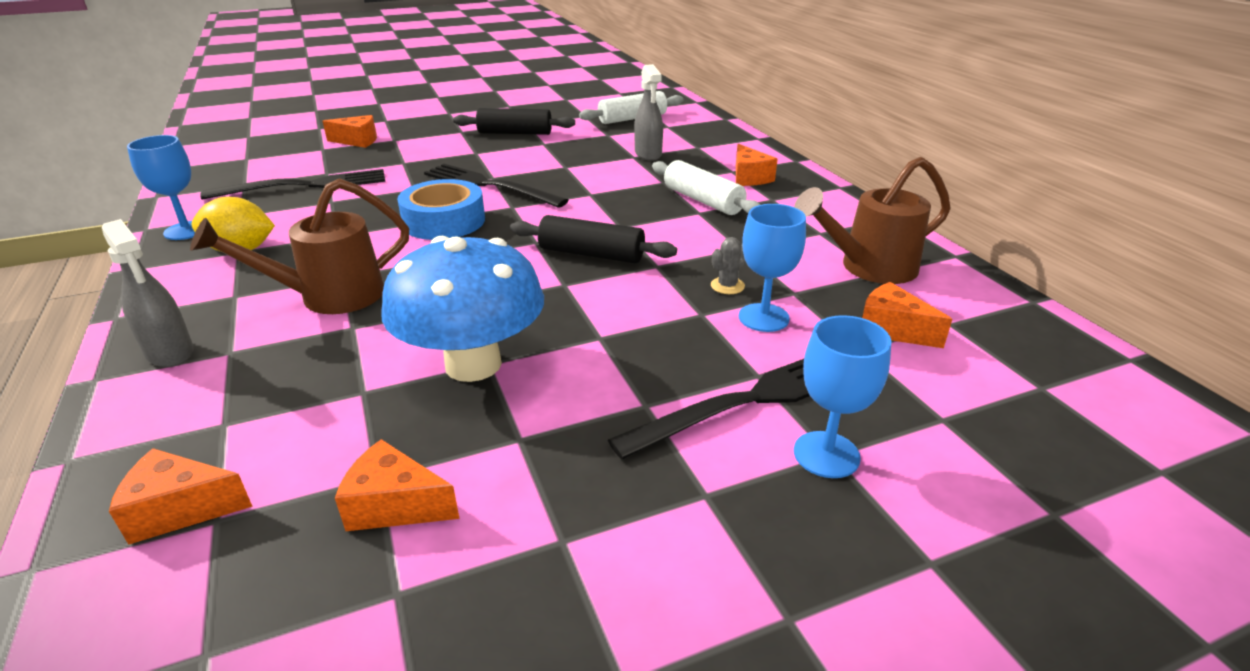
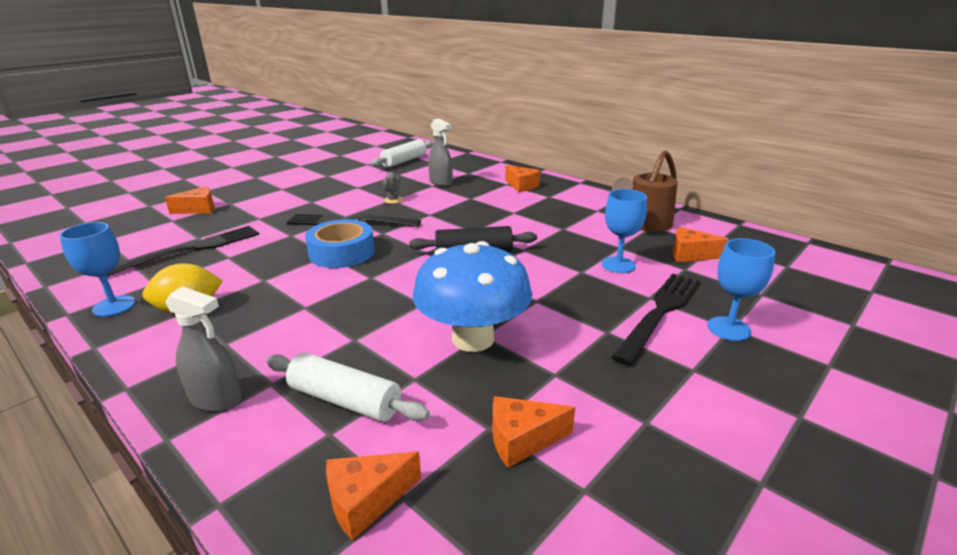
camera: 25 degrees left, 5 degrees down
(330, 296) = (310, 323): brown watering can -> none
(515, 133) = (327, 183): black rolling pin -> none
(703, 200) = (508, 205): white rolling pin -> white rolling pin (345, 400)
(727, 286) = (578, 252): grey cactus -> grey cactus (393, 200)

